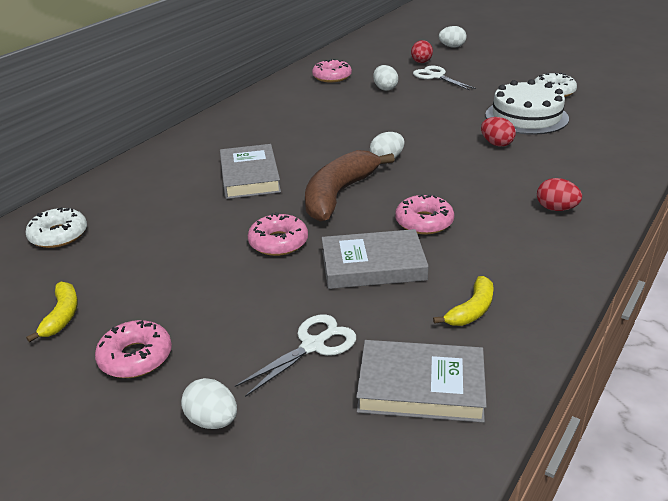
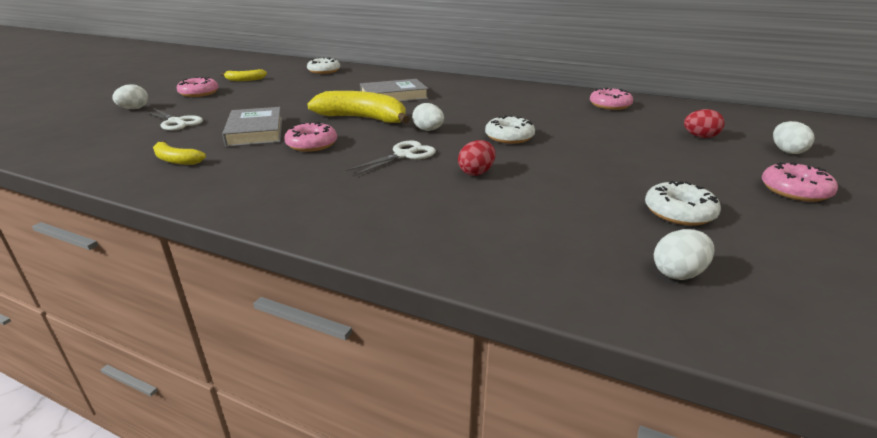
camera: 80 degrees right, 5 degrees down
(278, 242) = (298, 108): pink donut -> pink donut (795, 190)
(339, 195) = (363, 119): brown banana -> yellow banana
(385, 88) = (598, 124): white egg -> white egg (678, 273)
(413, 125) = (509, 137): none -> white donut
(421, 386) = (109, 147): grey book -> none
(436, 76) = (660, 144): white scissors -> white scissors (404, 155)
(526, 117) = (567, 190): white cake -> none
(556, 209) = (321, 197): red egg -> none

